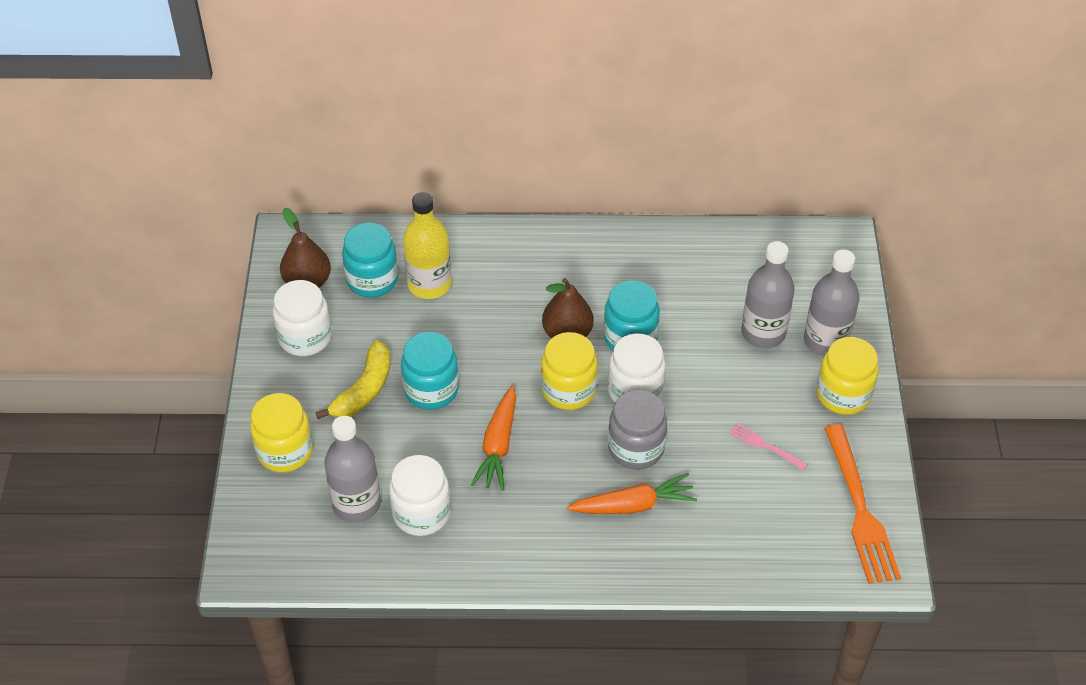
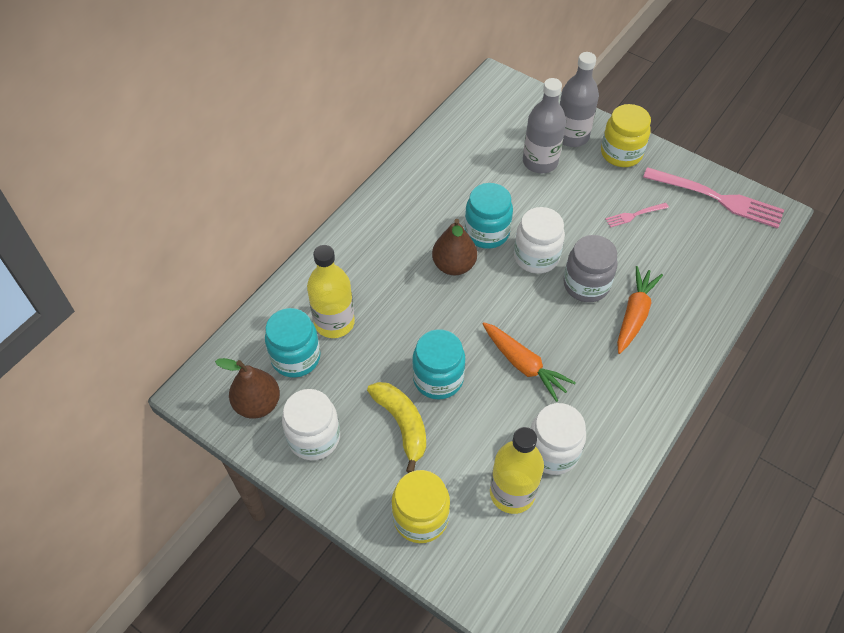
camera: 55 degrees left, 5 degrees up
(356, 504) = (512, 493): grey bottle -> yellow bottle
(568, 390) = (505, 294): yellow jar -> none
(860, 509) = (717, 198): orange fork -> pink fork

